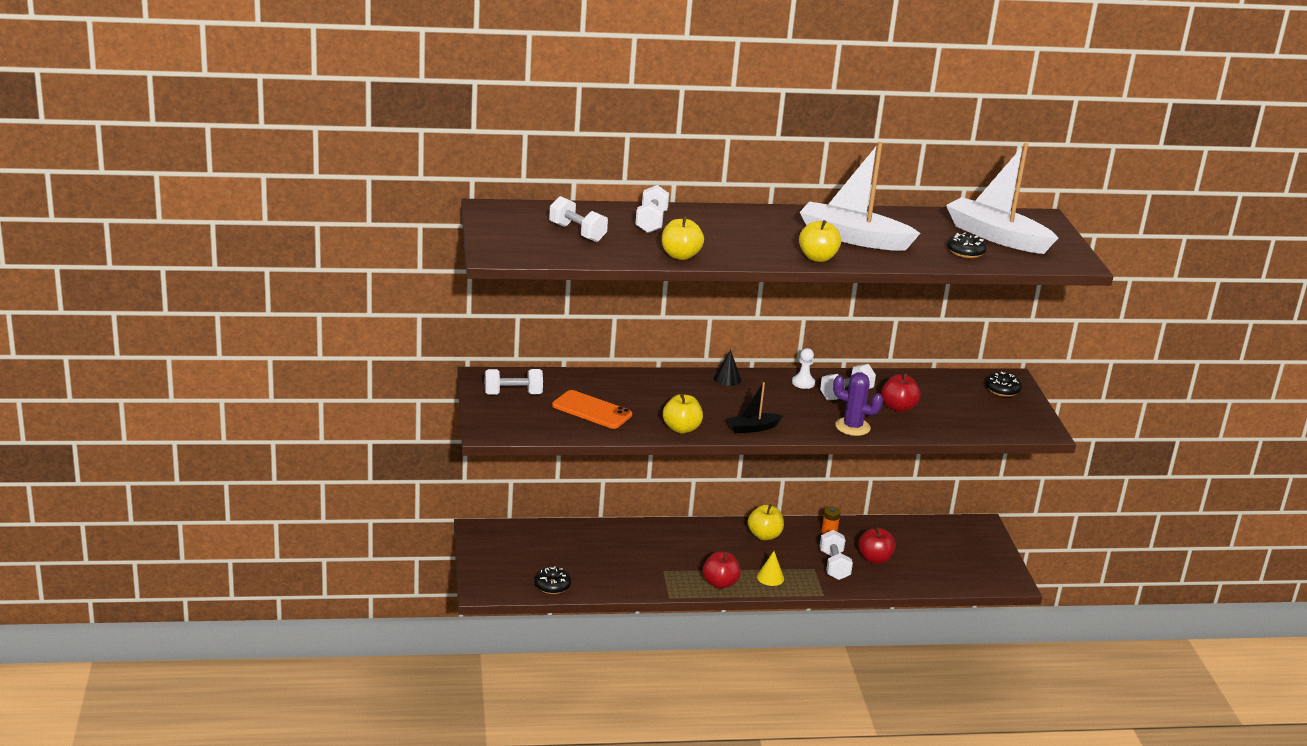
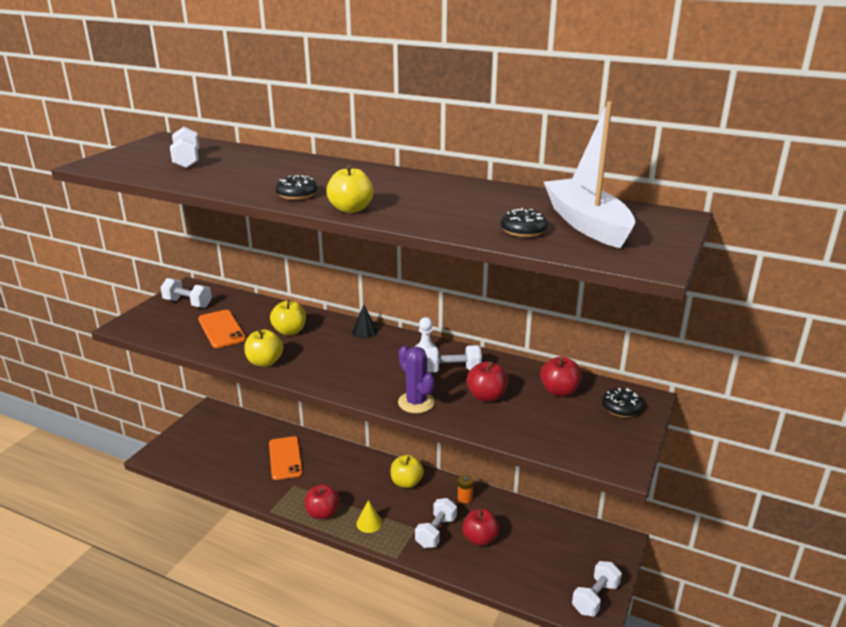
camera: 35 degrees right, 0 degrees up
(552, 586) = (201, 469): black donut -> black donut (297, 195)
(624, 550) = (285, 458): none -> orange phone
(651, 222) = (262, 163): white dumbbell -> white dumbbell (595, 598)
(680, 256) = (229, 187): yellow apple -> yellow apple (289, 331)
(752, 428) = (323, 378): black boat -> none
(853, 238) = (421, 200): white boat -> none
(945, 389) = (559, 391): none -> red apple

